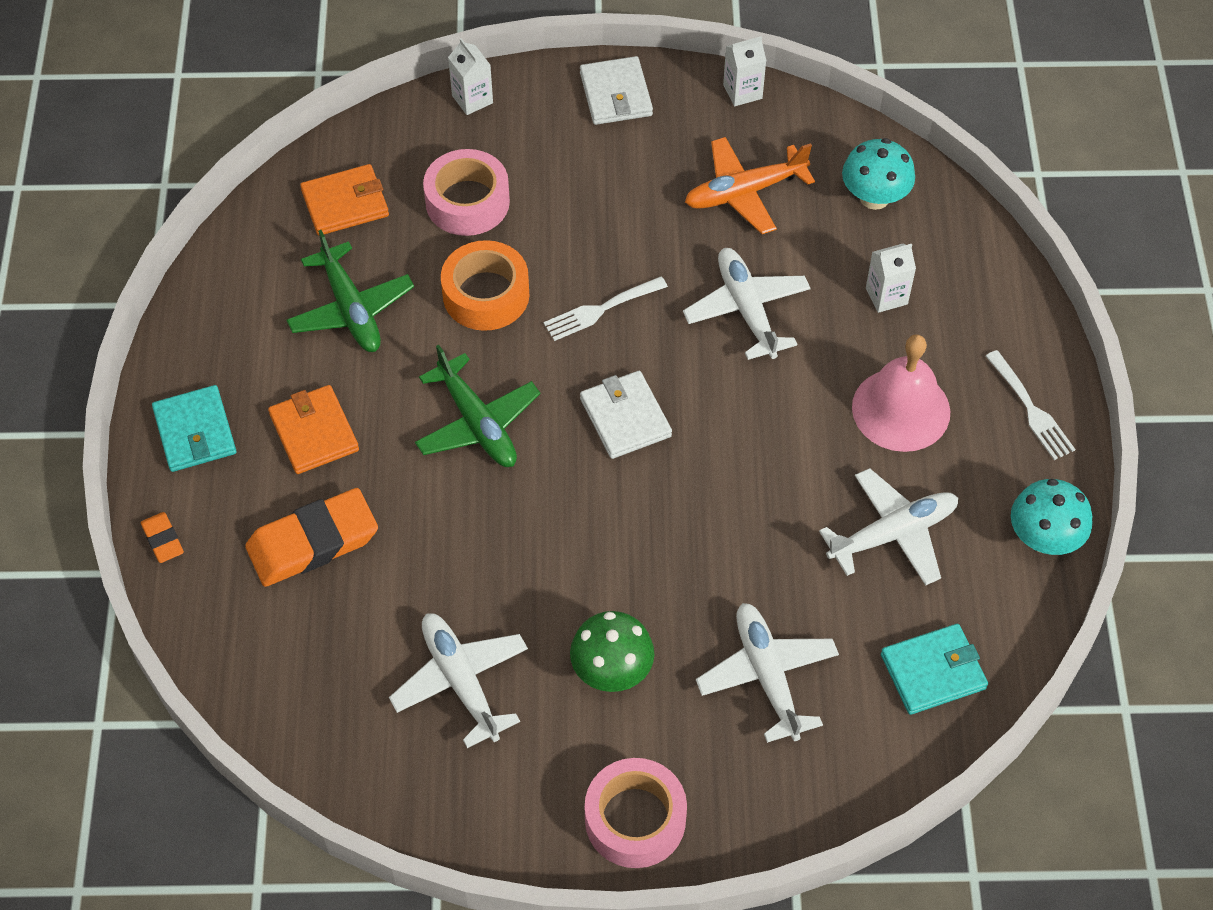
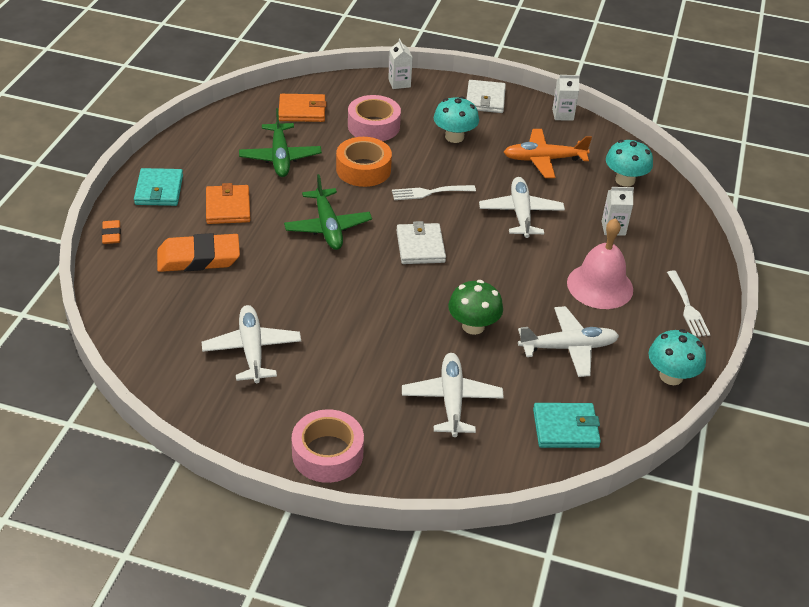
camera: 15 degrees right, 15 degrees down
(597, 187) = (454, 137): none -> turquoise mushroom
(612, 670) = (351, 370): green mushroom -> green mushroom (473, 326)

